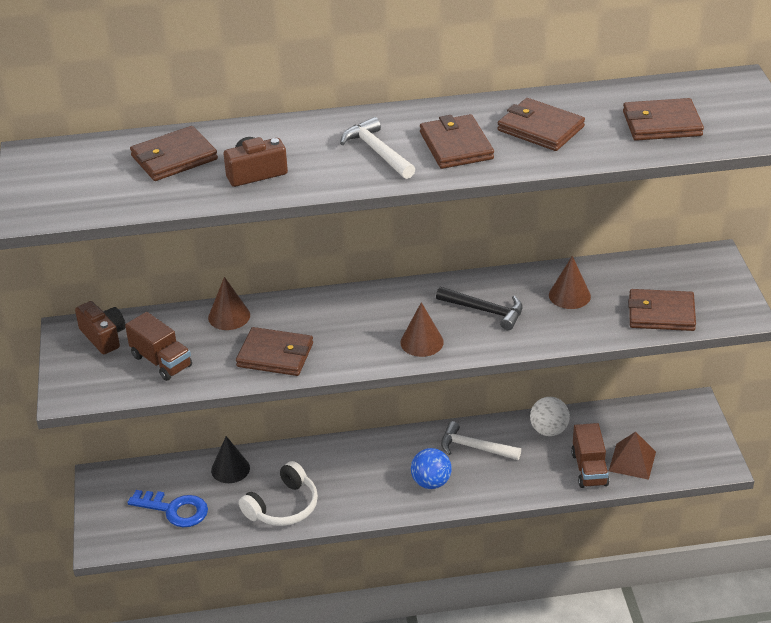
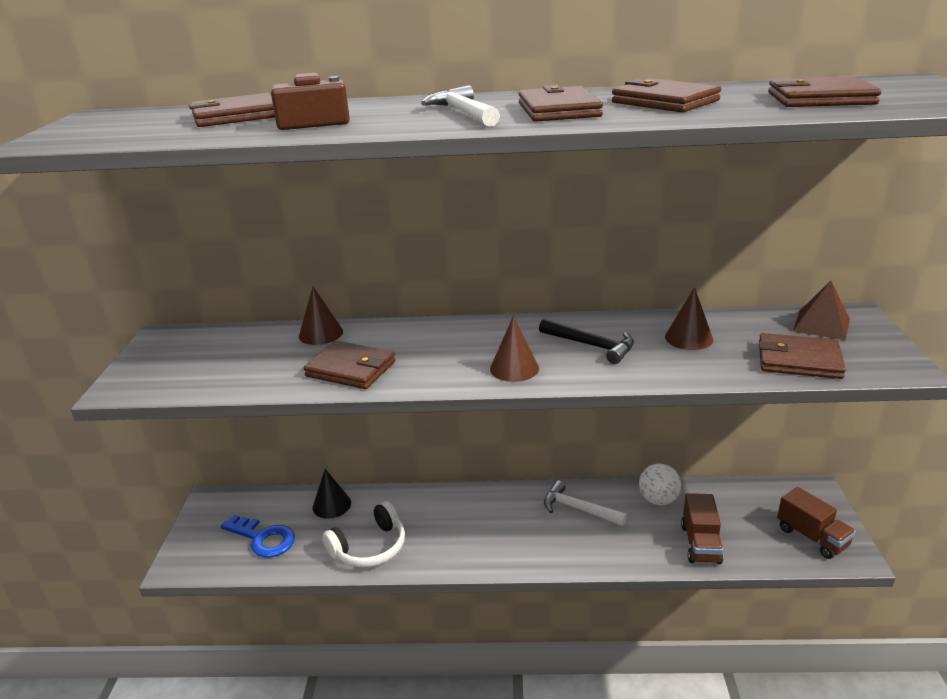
camera: 10 degrees right, 10 degrees down
(103, 336) = (189, 342): brown camera -> none
(161, 361) = (231, 366): brown truck -> brown truck (812, 537)
(431, 482) = (527, 539): blue ball -> none
(632, 461) = (749, 540): brown pyramid -> brown pyramid (821, 325)

